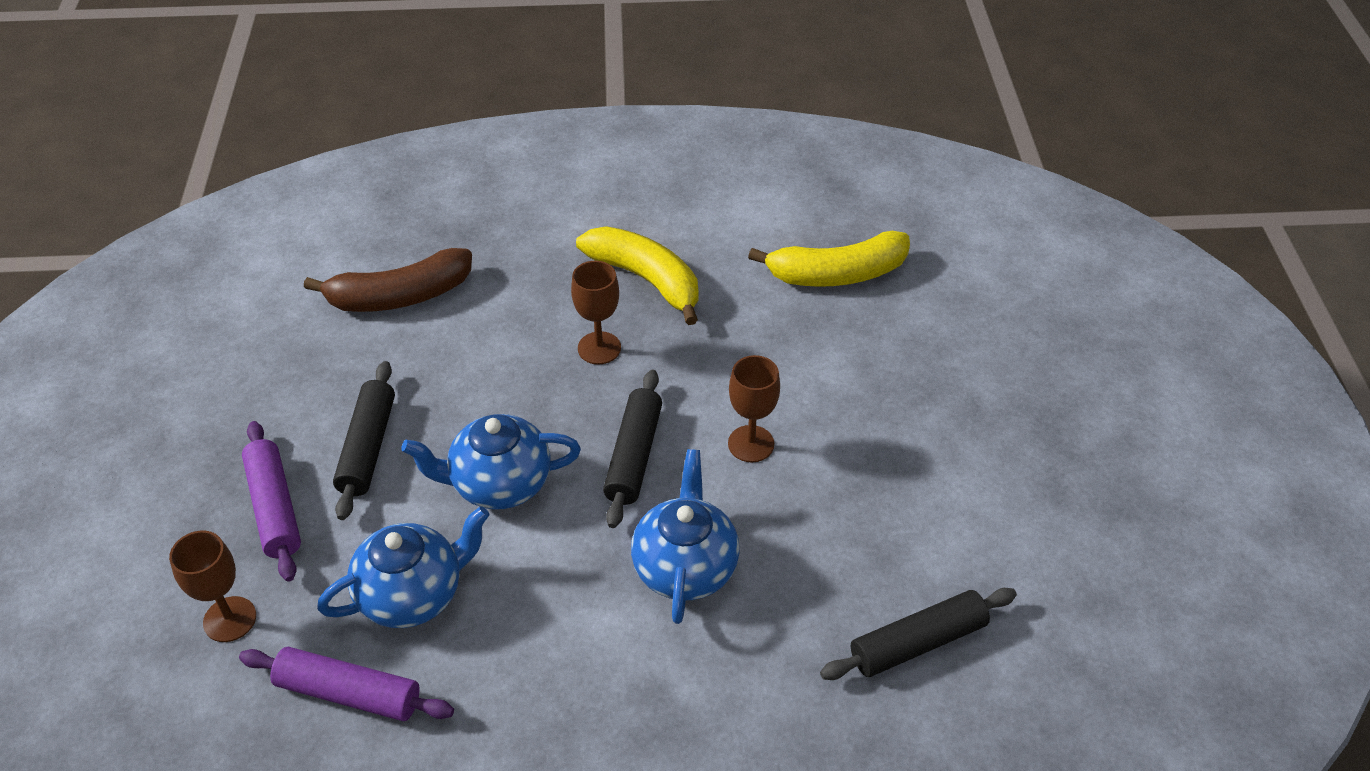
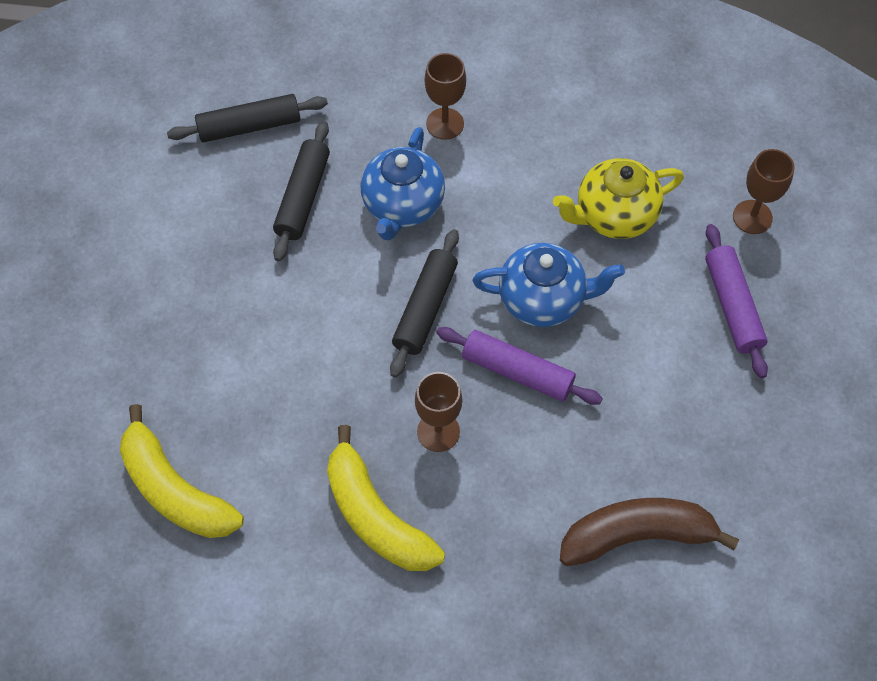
camera: 170 degrees left, 15 degrees up
(349, 693) = (657, 151): purple rolling pin -> purple rolling pin (517, 371)
(367, 447) = (658, 353): black rolling pin -> black rolling pin (303, 197)
(413, 594) = (613, 215): blue teapot -> yellow teapot
(751, 444) = (322, 304): brown goblet -> brown goblet (445, 124)
(837, 274) = (175, 490): yellow banana -> yellow banana turned 135 degrees counterclockwise

